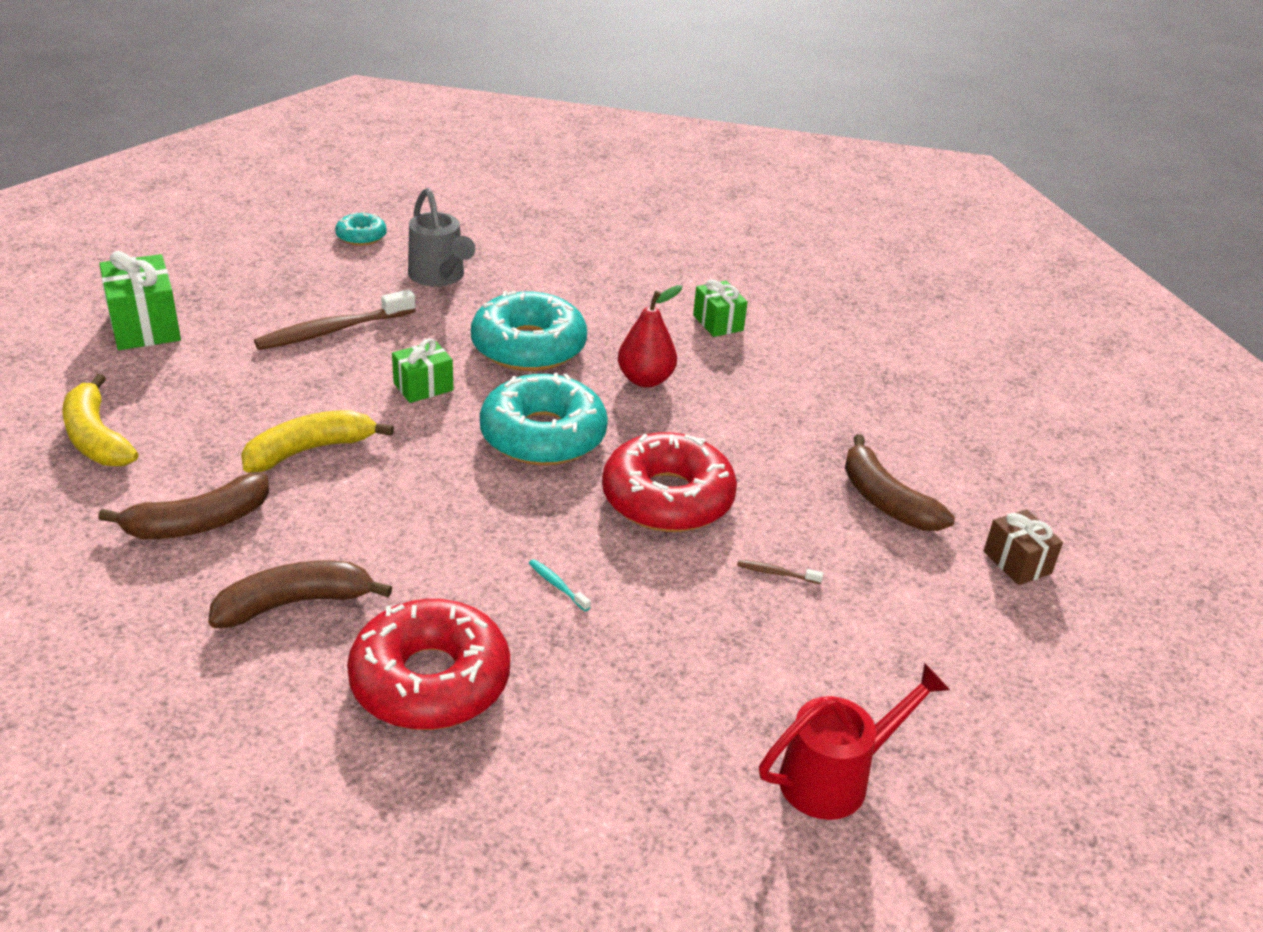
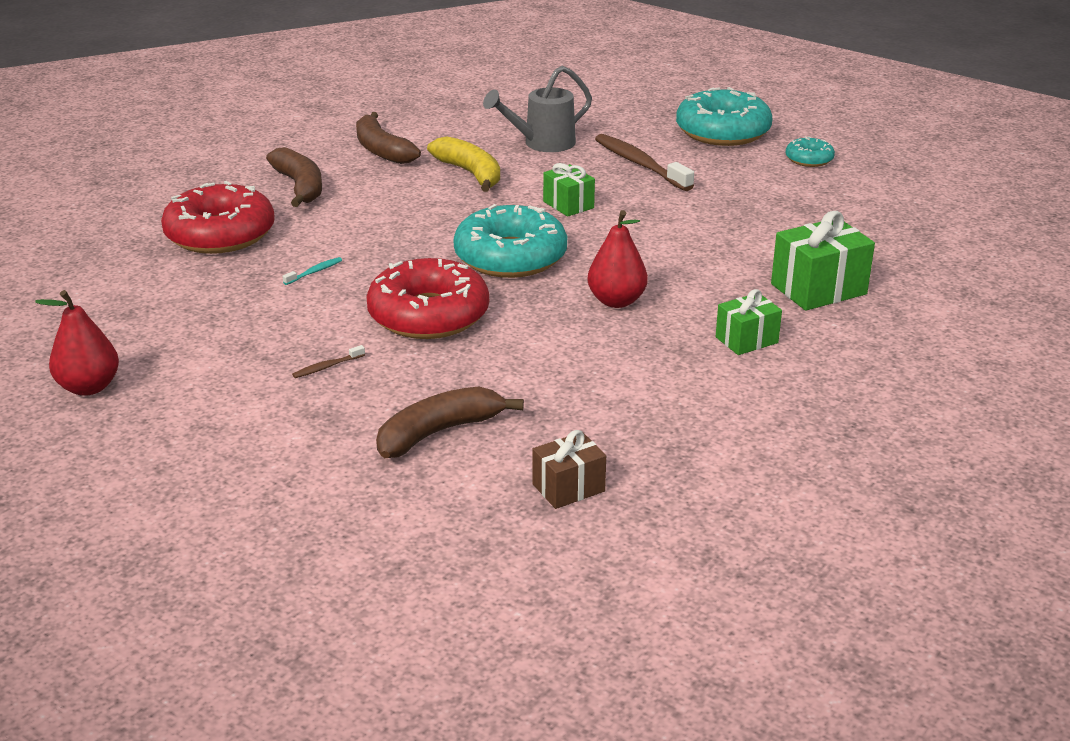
camera: 90 degrees right, 5 degrees down
(96, 438) = (471, 110): yellow banana -> none
(145, 326) = (615, 104): green gift -> green gift (818, 289)
(439, 277) = (756, 197): grey watering can -> grey watering can (542, 143)
(528, 346) = (651, 243): turquoise donut -> turquoise donut (722, 132)
(776, 573) = (327, 367): brown toothbrush -> brown toothbrush turned 135 degrees counterclockwise
(835, 777) = (89, 387): red watering can -> red pear
(1017, 562) = (341, 510): brown gift -> brown gift (568, 488)

